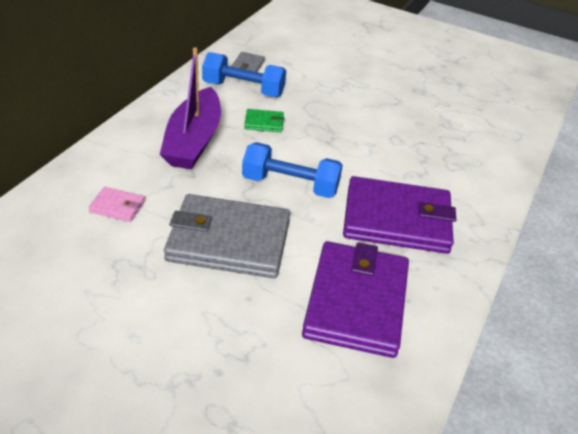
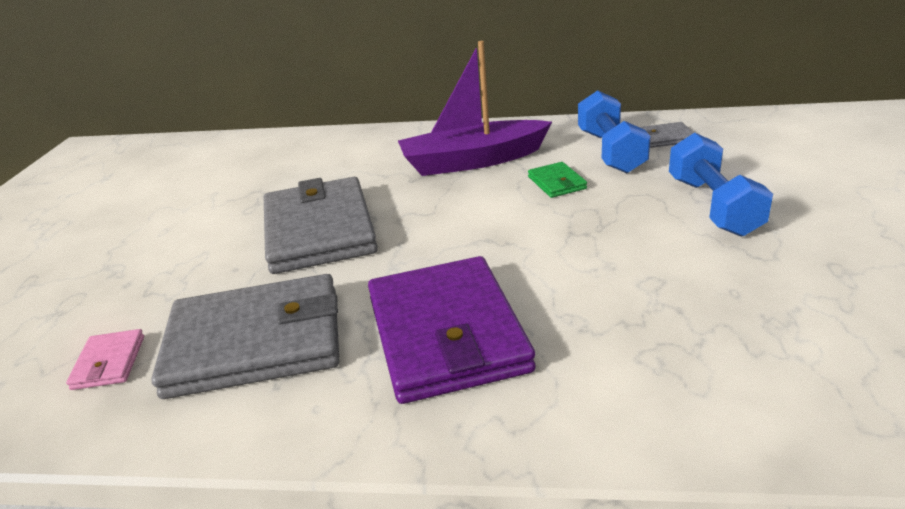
camera: 75 degrees right, 10 degrees down
(117, 206) = (333, 166): pink wallet -> pink wallet (109, 363)
(290, 185) = (449, 234): blue dumbbell -> blue dumbbell (713, 206)
(356, 301) = (256, 342): purple wallet -> grey wallet

